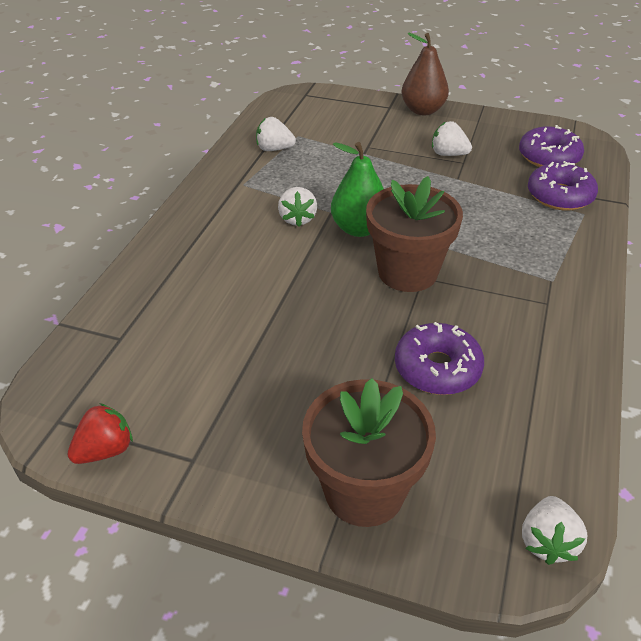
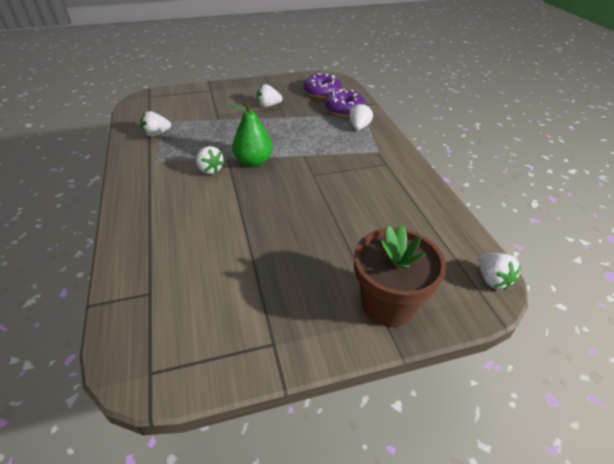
camera: 35 degrees left, 0 degrees up
(105, 450) = (206, 372): red strawberry -> none
(407, 272) = (303, 175): brown flower pot -> none
(423, 110) = (232, 86): brown pear -> none
(437, 368) = (364, 219): purple donut -> none
(557, 231) = (359, 127): none -> white strawberry

